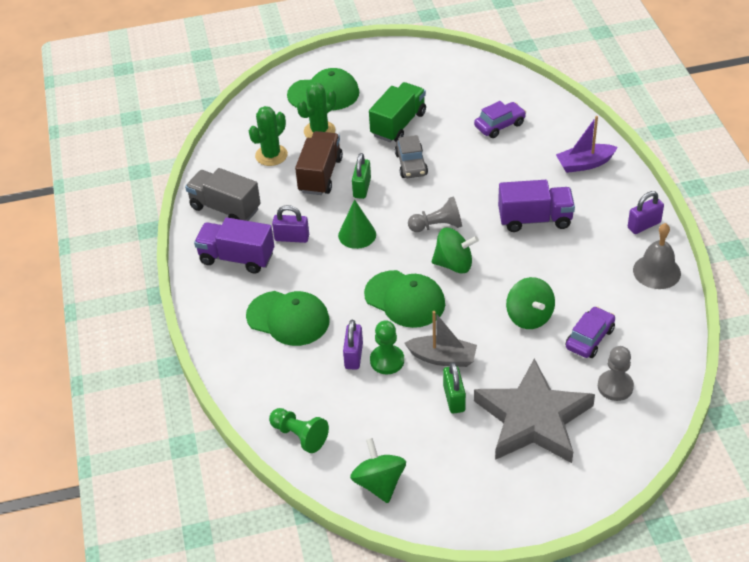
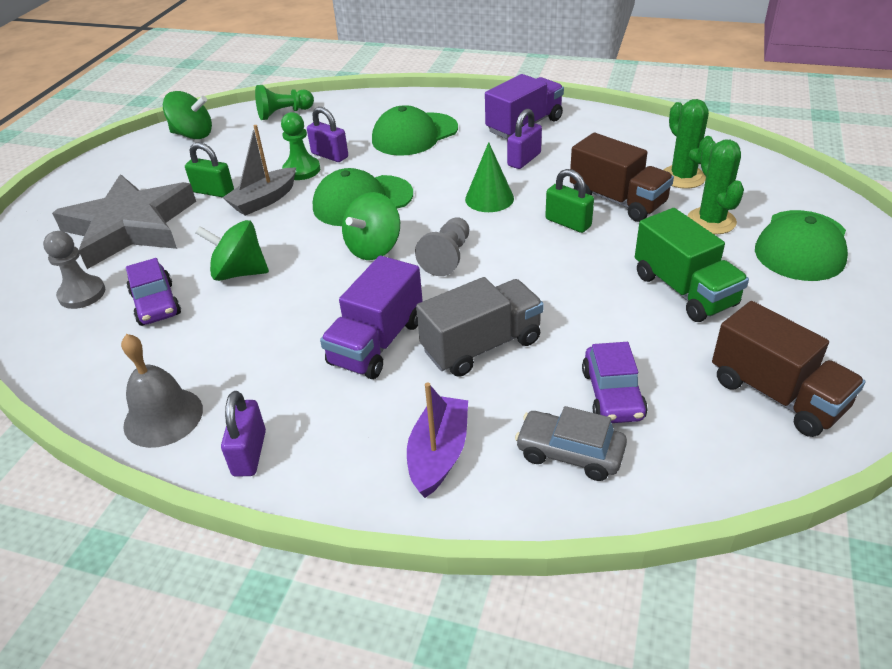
camera: 120 degrees right, 5 degrees down
(225, 208) = (607, 133): grey truck -> grey truck (481, 346)
(411, 164) = (583, 273): grey car -> grey car (570, 453)
(457, 80) = (776, 394): none -> brown truck

